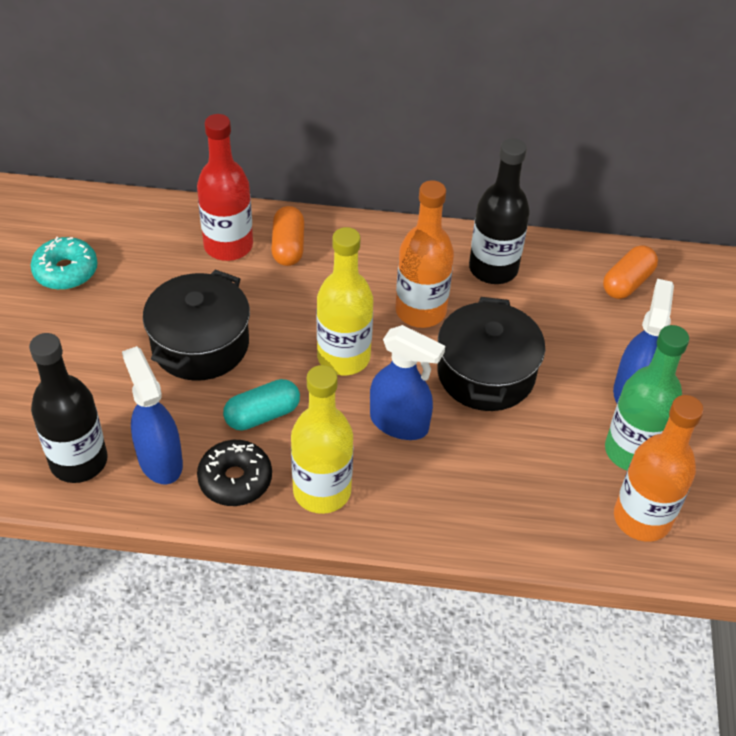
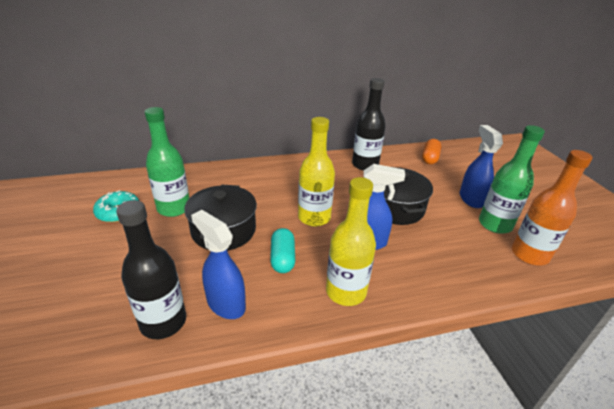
camera: 20 degrees left, 15 degrees down
(144, 283) = (174, 208): none -> green bottle
(228, 246) = (218, 181): red bottle -> none
(235, 479) = (285, 301): black donut -> none
(262, 415) = (282, 258): turquoise capsule -> turquoise capsule turned 45 degrees counterclockwise
(288, 246) = (253, 175): orange capsule -> none
(420, 311) = (342, 188): orange bottle -> none

